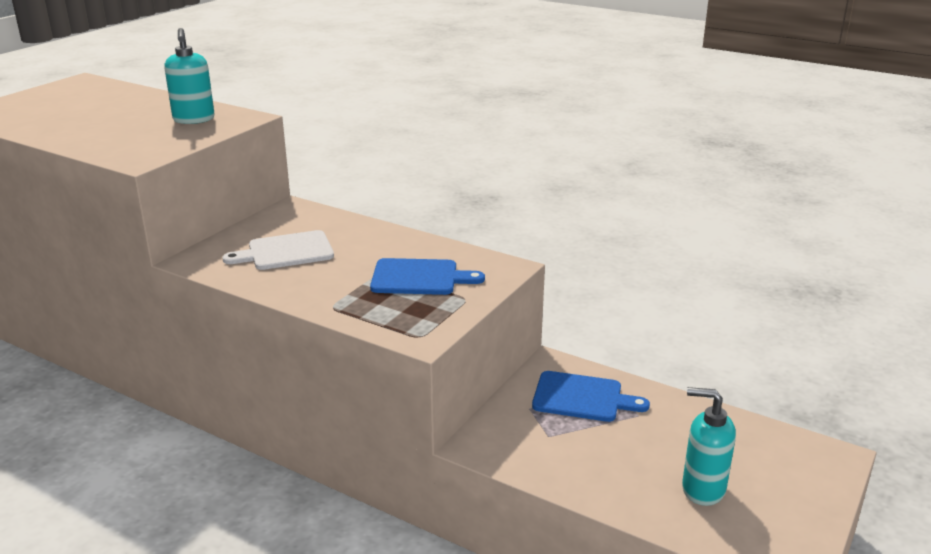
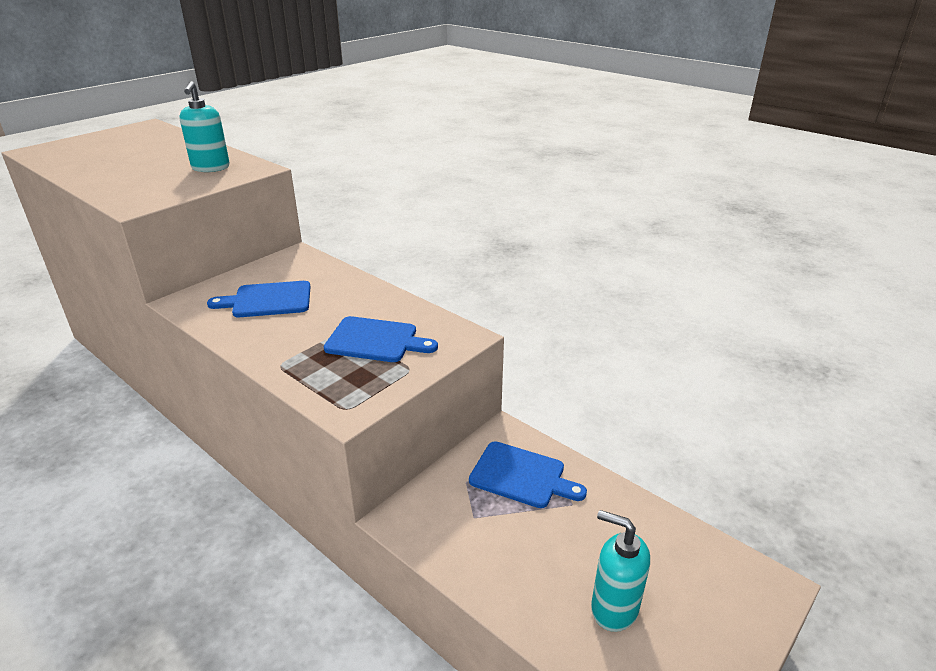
camera: 10 degrees right, 5 degrees up
(286, 252) = (268, 300): white cutting board -> blue cutting board

